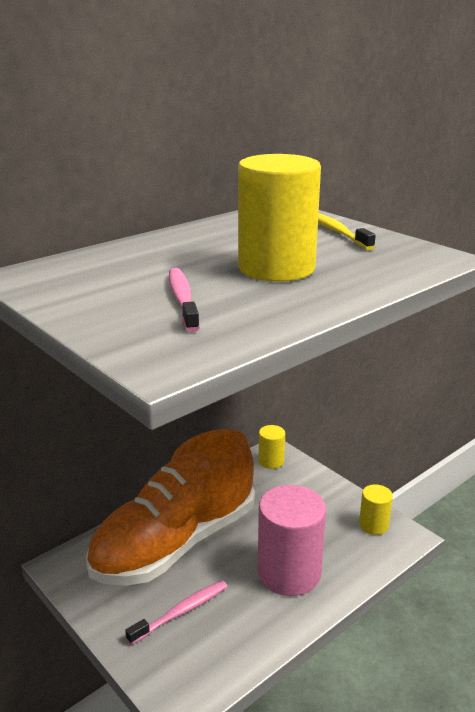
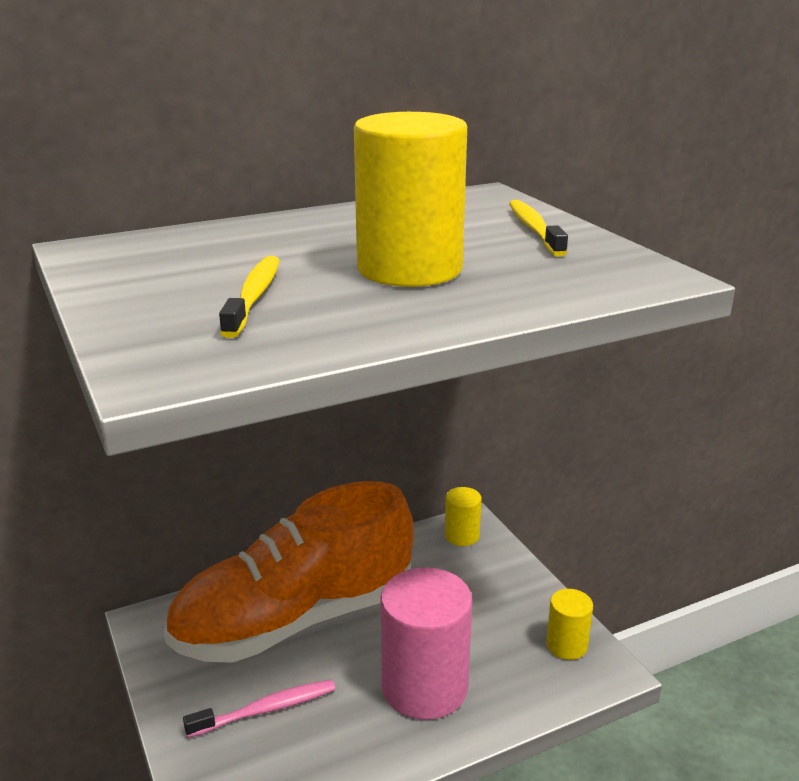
camera: 15 degrees right, 0 degrees up
(182, 300) = (253, 297): pink toothbrush -> yellow toothbrush

